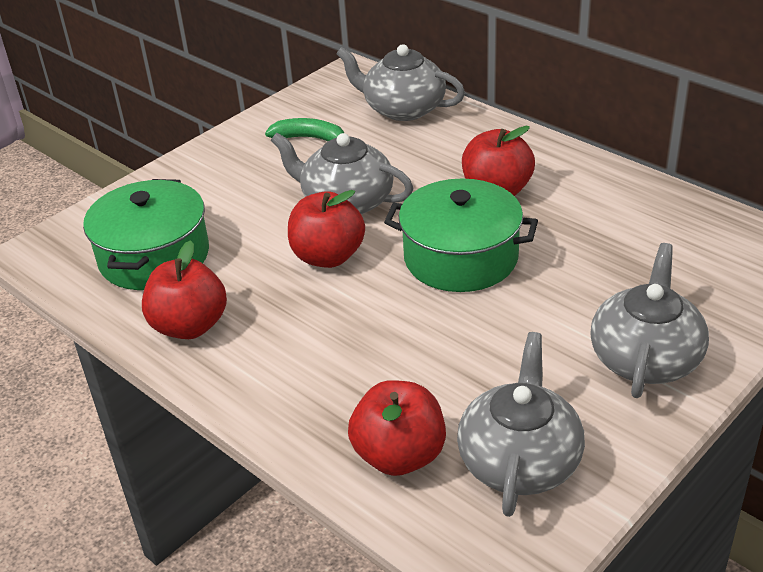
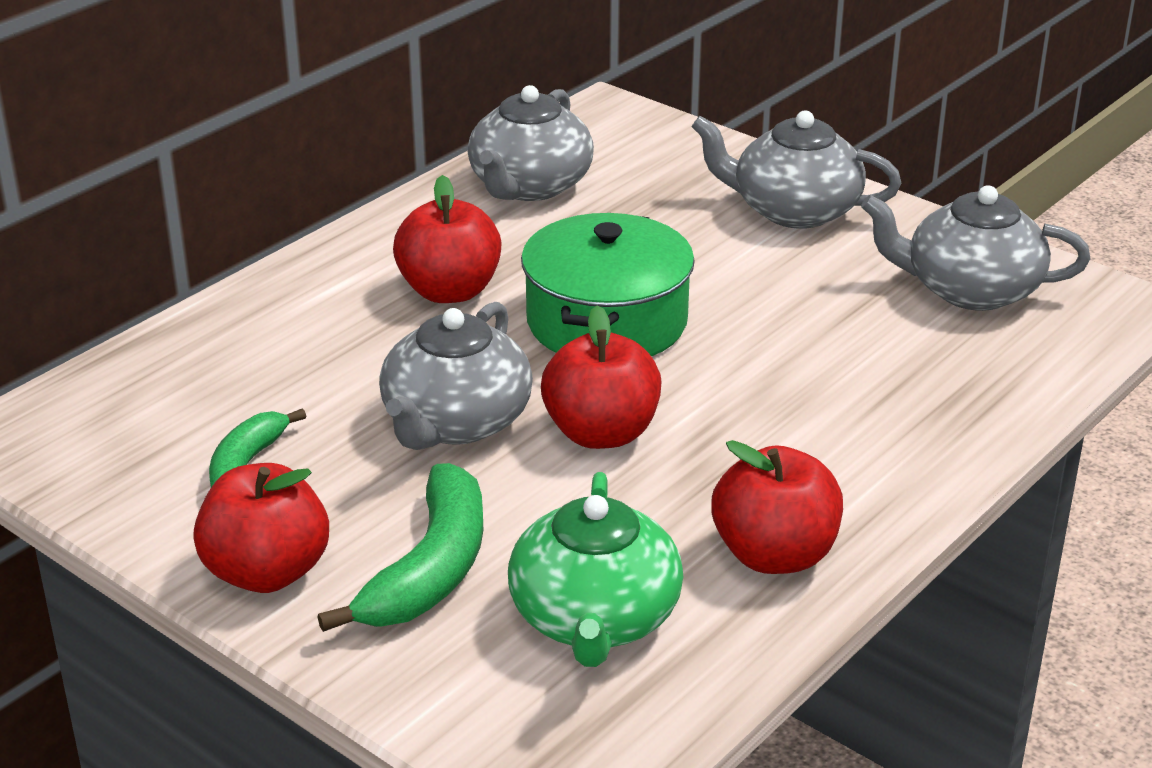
camera: 95 degrees left, 5 degrees down
(154, 256) = (595, 618): green pot -> green teapot
(211, 201) = (430, 569): none -> green banana
(399, 455) = (985, 364): red apple -> red apple (266, 572)
(403, 109) = (176, 373): grey teapot -> grey teapot (529, 186)

